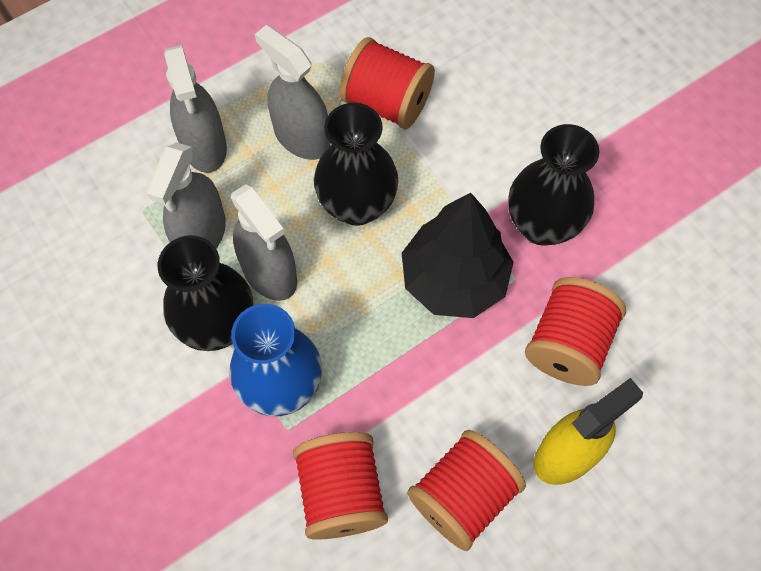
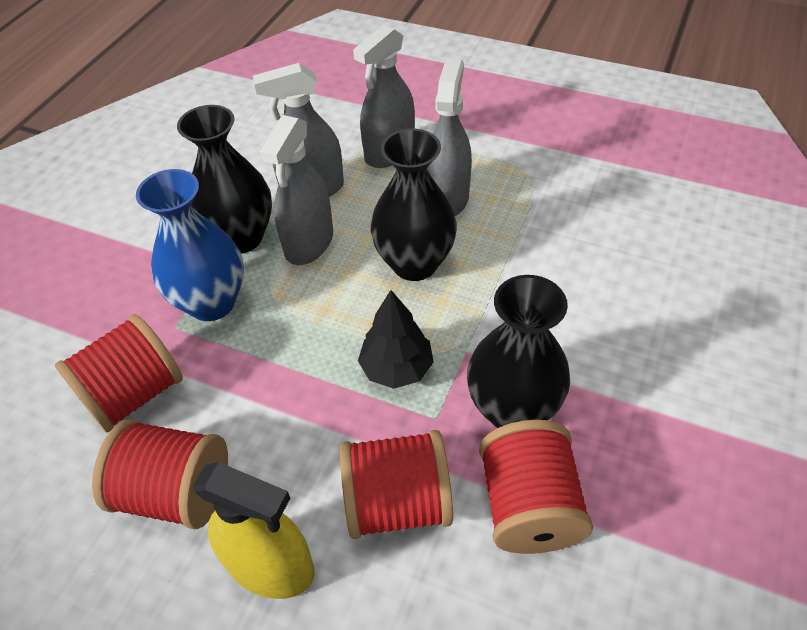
camera: 60 degrees right, 15 degrees down
(386, 102) = (531, 231): red spool -> red spool (528, 506)
(454, 279) = (396, 368): black tree -> black tree, size x0.62

